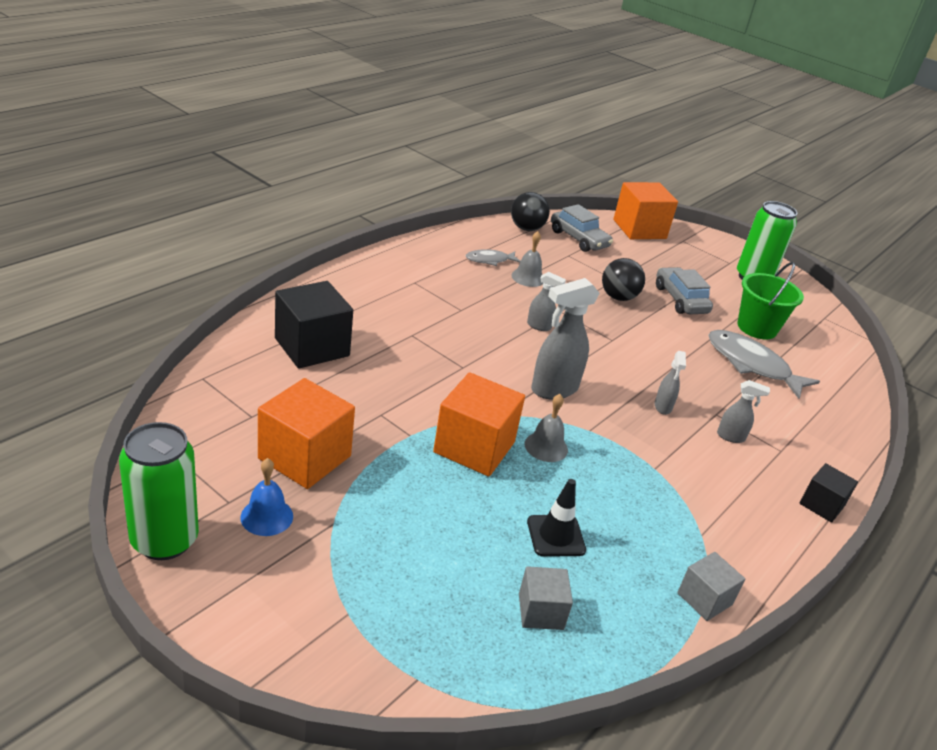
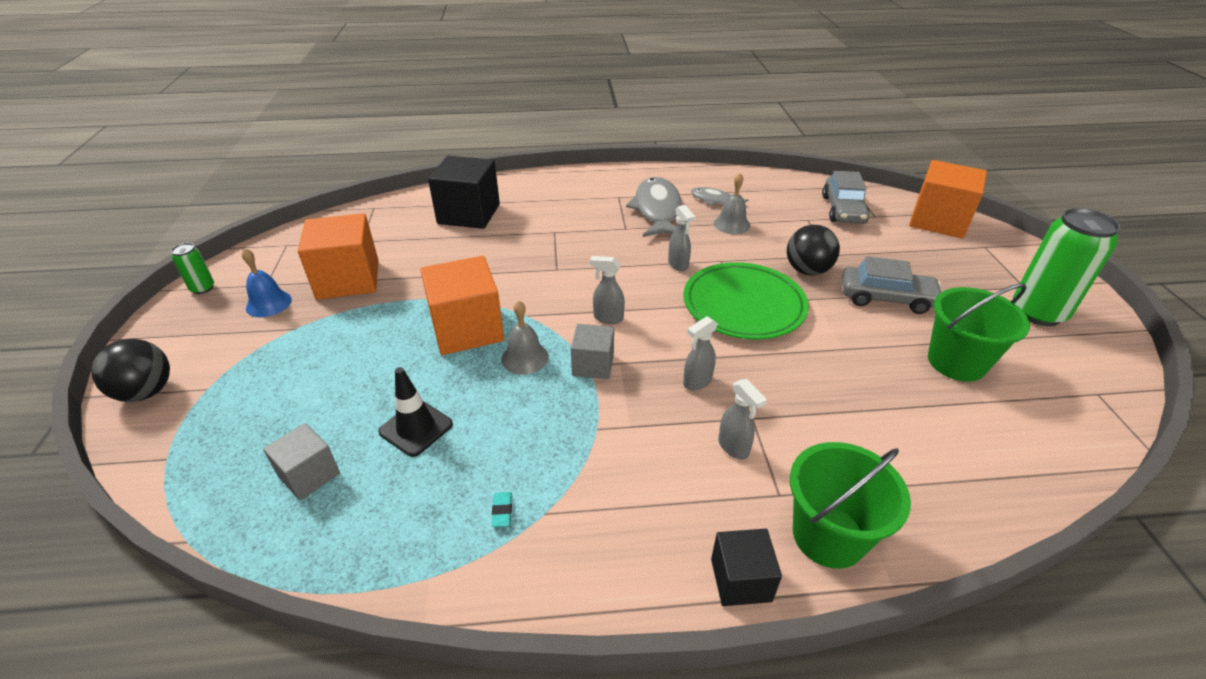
camera: 50 degrees right, 5 degrees up
(164, 540) = (203, 288): green can -> green can, size x0.47
(526, 228) = (796, 186): black ball -> black ball (146, 392)
(553, 389) = (608, 318): grey spray bottle -> grey spray bottle, size x0.53
(617, 340) = (743, 305): none -> green plate
(680, 300) = (886, 298): grey car -> grey car turned 75 degrees clockwise
(681, 549) = (502, 511): none -> turquoise eraser
(704, 599) = (449, 569): grey cube -> grey cube (593, 365)
(752, 365) = (884, 394): grey fish -> grey fish (657, 210)
(823, 458) = (828, 536): none -> green bucket

